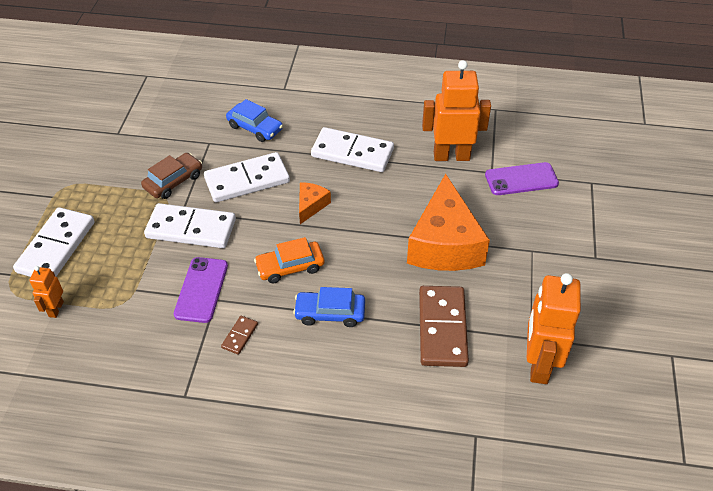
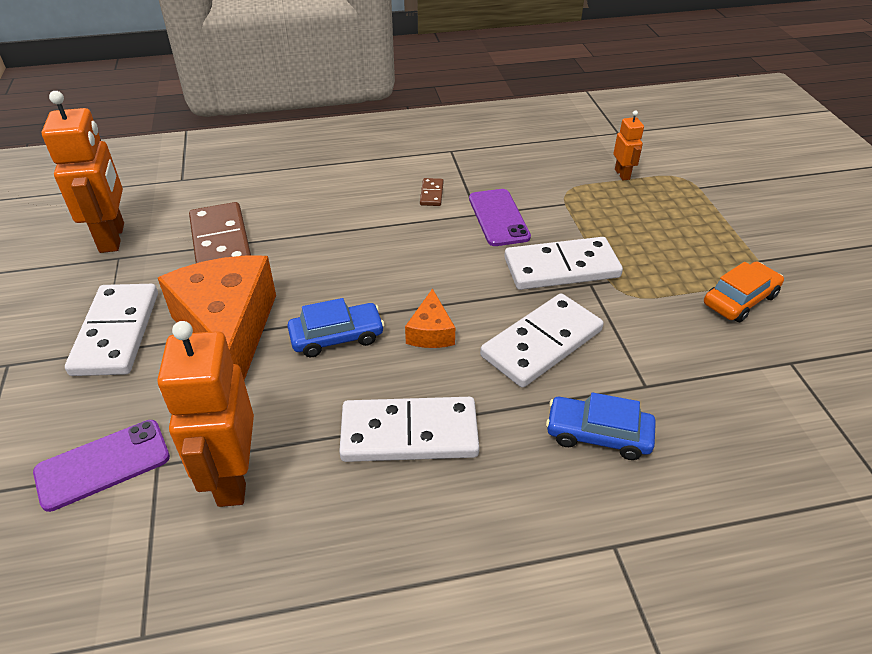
camera: 160 degrees right, 5 degrees down
(56, 247) = (686, 217): white domino -> white domino (116, 333)
(173, 181) = (637, 315): brown car -> none
(290, 267) = (416, 258): orange car -> orange car (740, 300)
(330, 313) = (350, 229): blue car -> blue car (337, 337)
(451, 156) = (232, 478): orange robot -> orange robot turned 105 degrees clockwise

